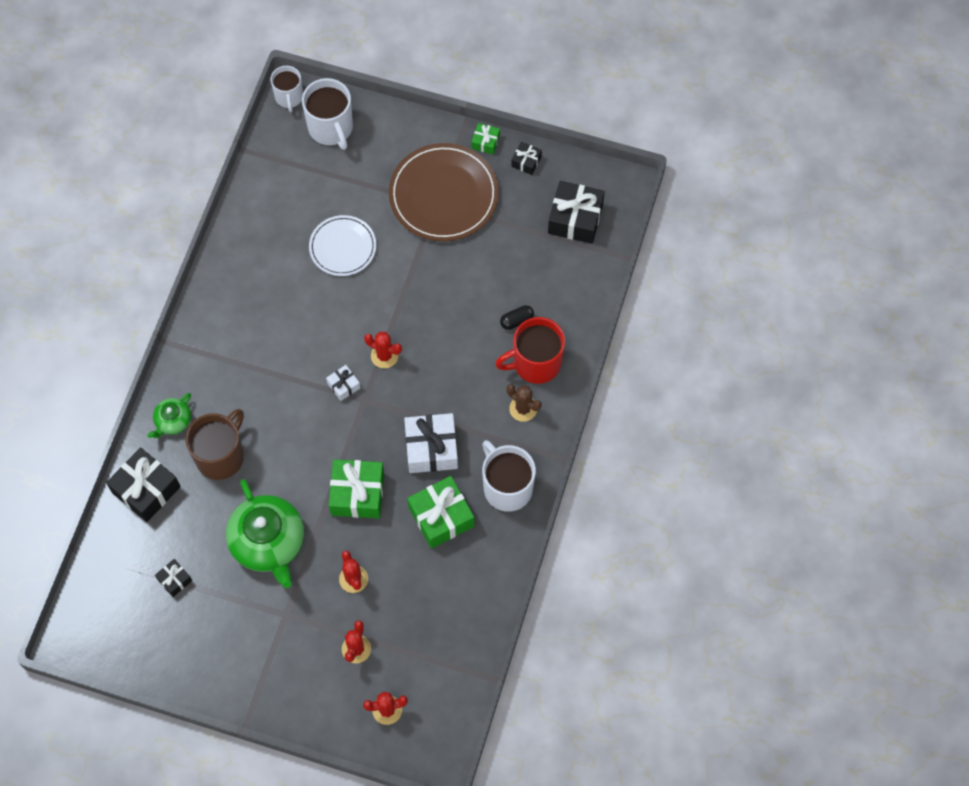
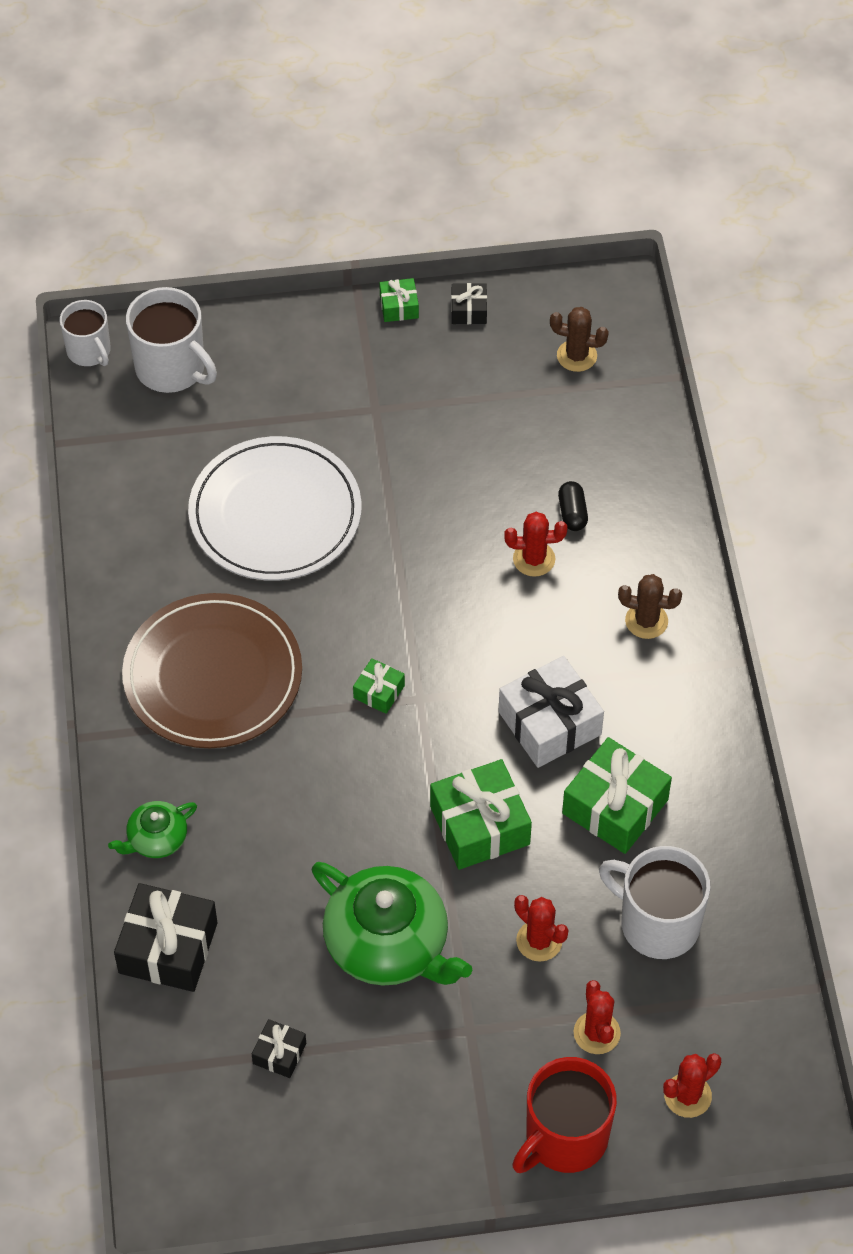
camera: 25 degrees left, 10 degrees down
(173, 421) = (156, 838): green teapot -> green teapot turned 45 degrees clockwise
(221, 455) = (253, 856): brown mug -> none
(342, 247) = (275, 513): white plate -> white plate, size x1.65
(343, 385) = (379, 692): white gift -> green gift
(384, 356) = (414, 630): red cactus -> red cactus (534, 559)
(443, 195) = (379, 394): brown plate -> brown plate (213, 675)
(507, 487) = (683, 730): white mug -> white mug (657, 923)
(516, 320) = (572, 513): black capsule -> black capsule turned 45 degrees counterclockwise
(535, 363) = (629, 556): red mug -> red mug (564, 1137)
(575, 219) = (576, 356): black gift -> brown cactus

